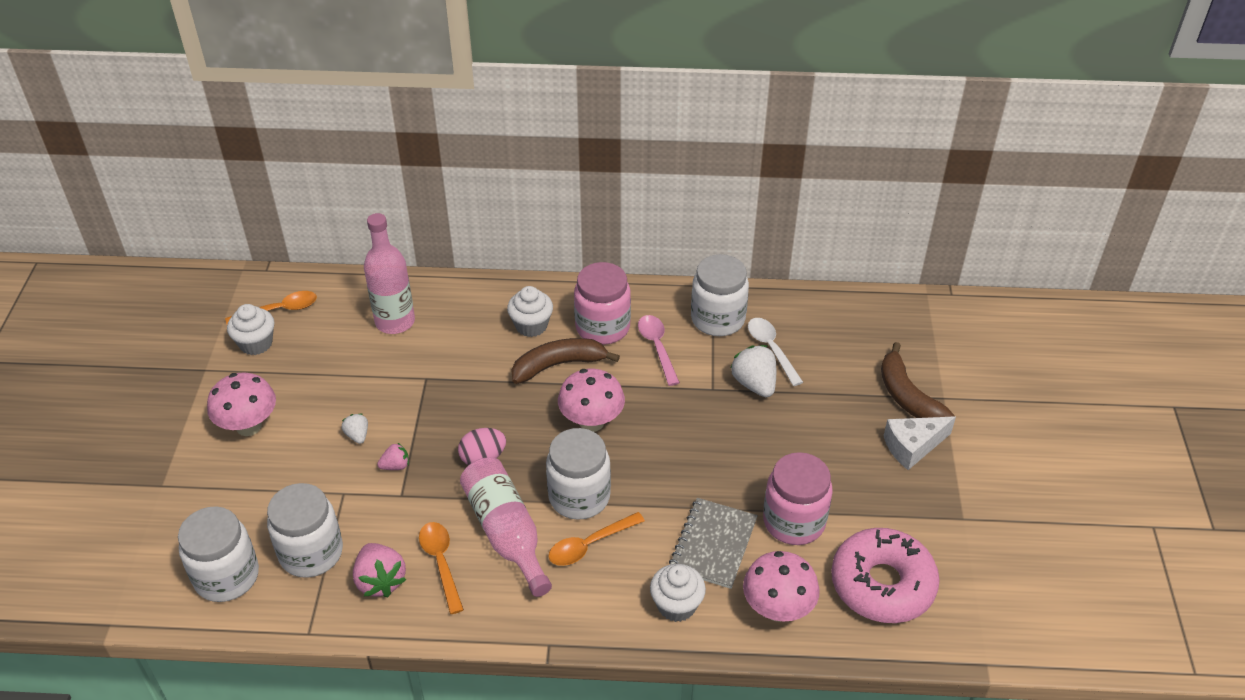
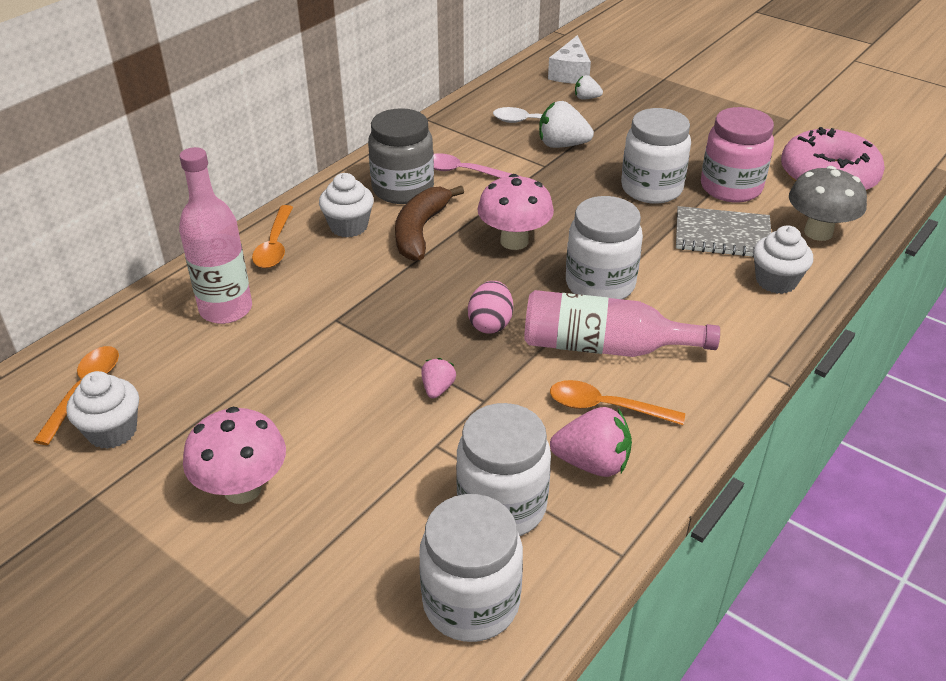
camera: 55 degrees left, 5 degrees down
(357, 435) = (361, 401): white strawberry -> white strawberry (586, 98)
(589, 545) = (665, 301): orange spoon -> orange spoon (275, 245)
(602, 327) = (403, 189): pink jar -> grey jar
(713, 544) = (722, 235): grey notebook -> grey notebook turned 45 degrees counterclockwise
(717, 319) = (467, 131): white jar -> white jar (651, 189)
(777, 609) = (818, 232): pink mushroom -> grey mushroom
(907, 397) = (648, 90): brown banana -> none
(912, 447) = (701, 109): white cheese -> white cheese (570, 73)

